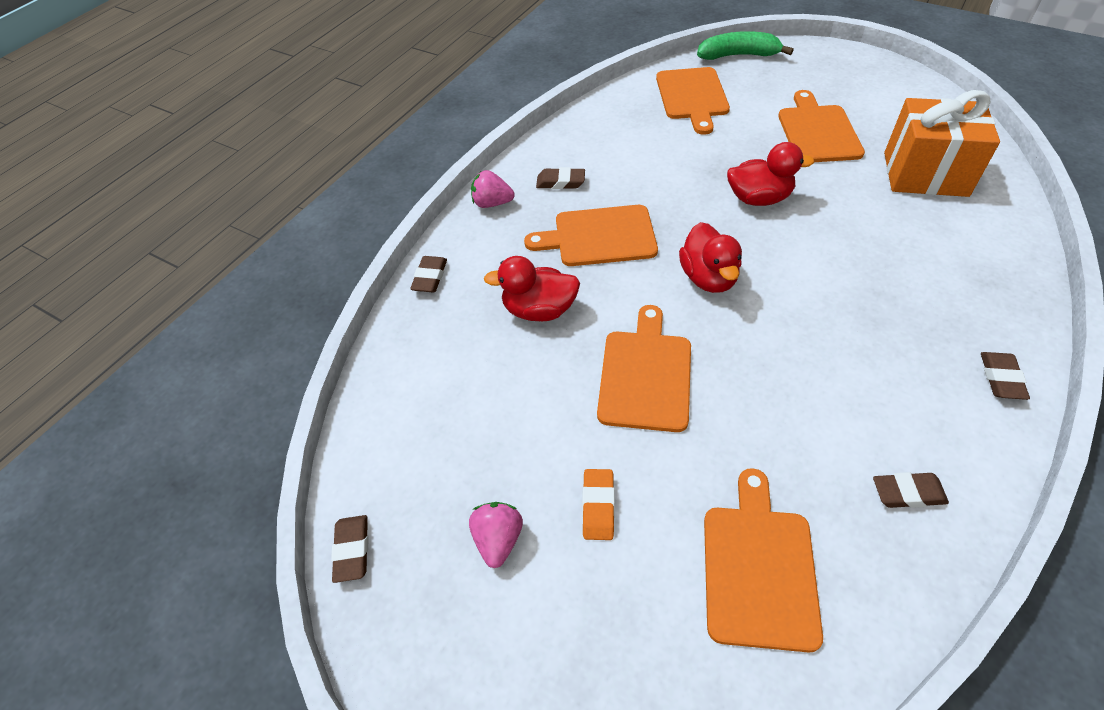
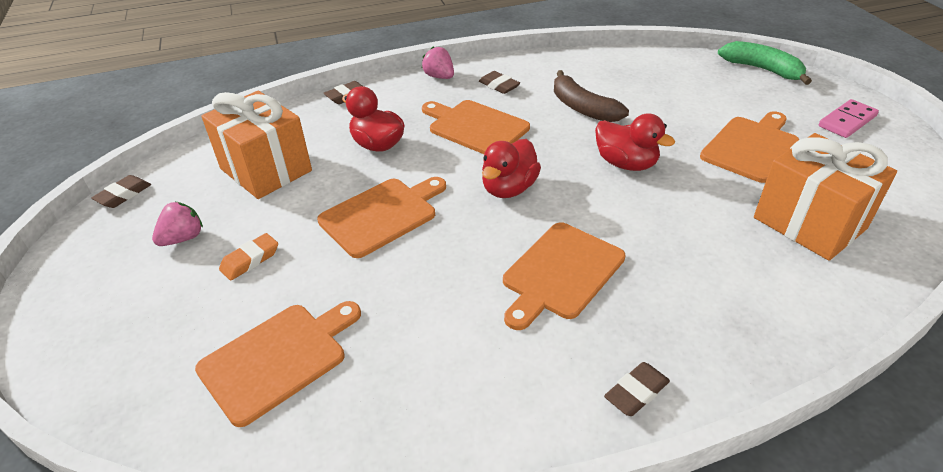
camera: 40 degrees right, 10 degrees down
(469, 409) = (266, 170): none -> orange gift
(659, 165) = (583, 108): none -> brown banana
(692, 97) = (677, 79): orange cutting board -> orange cutting board (560, 273)
(844, 74) = (847, 121): none -> pink domino
(908, 493) = (436, 399): brown eraser -> none

